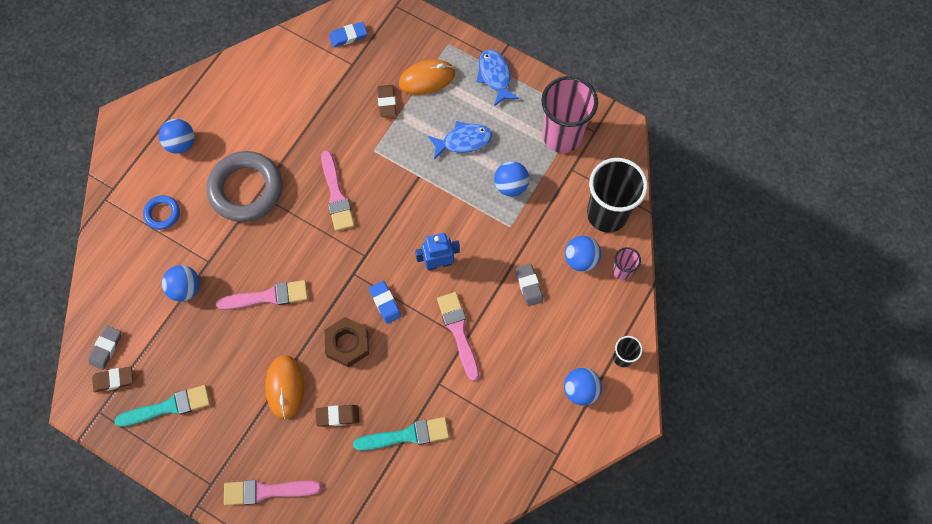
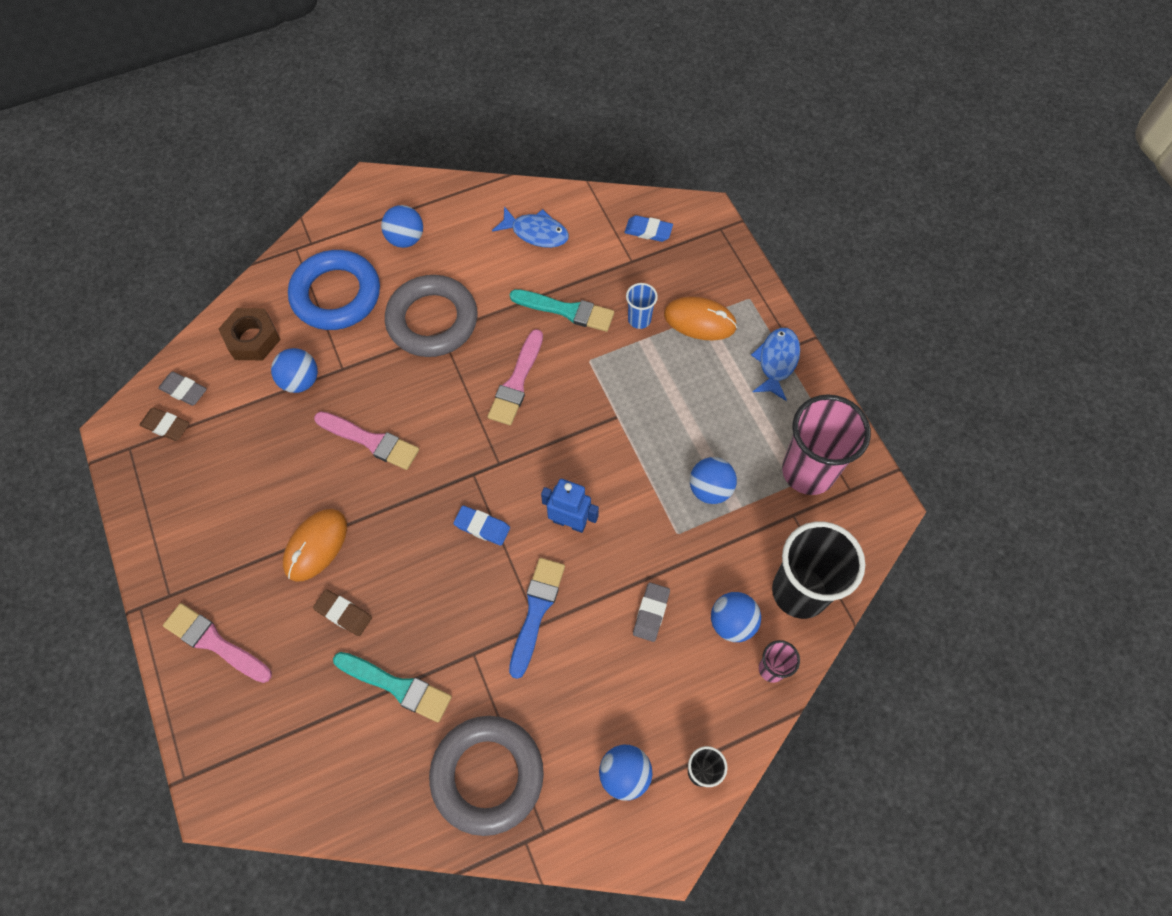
camera: 35 degrees right, 5 degrees down
(106, 348) = (184, 390): grey eraser -> grey eraser turned 60 degrees clockwise
(162, 213) = (336, 295): blue ring -> blue ring, size x2.09
(168, 407) = (193, 487): turquoise brush -> turquoise brush (566, 310)
(347, 344) = (411, 543): brown nut -> brown nut (252, 339)
(385, 303) = (482, 527): blue eraser -> blue eraser turned 75 degrees counterclockwise
(387, 102) = (639, 319): brown eraser -> blue cup
(458, 332) = (536, 611): pink brush -> blue brush
(463, 141) = (692, 409): blue fish -> blue fish (536, 233)
(501, 447) = (487, 775): none -> grey ring

